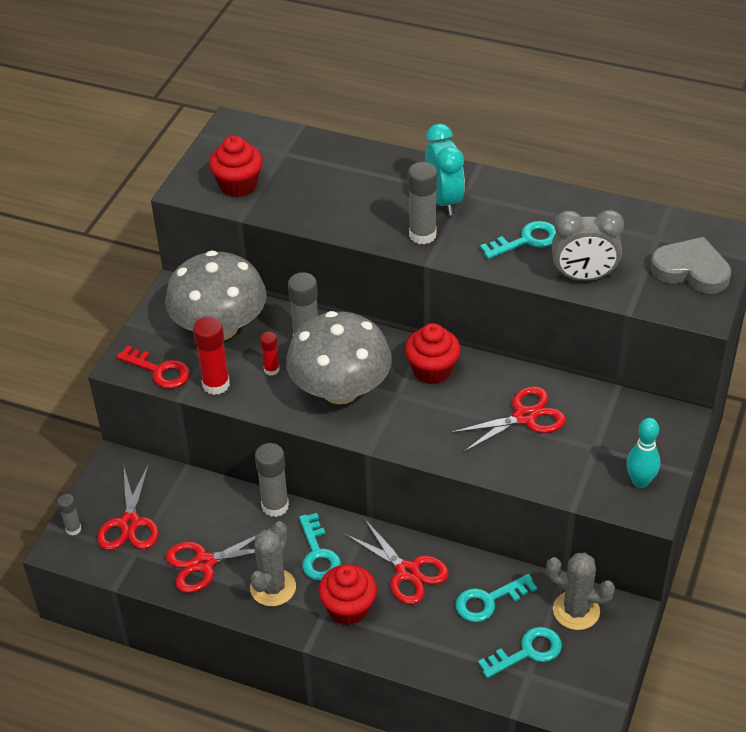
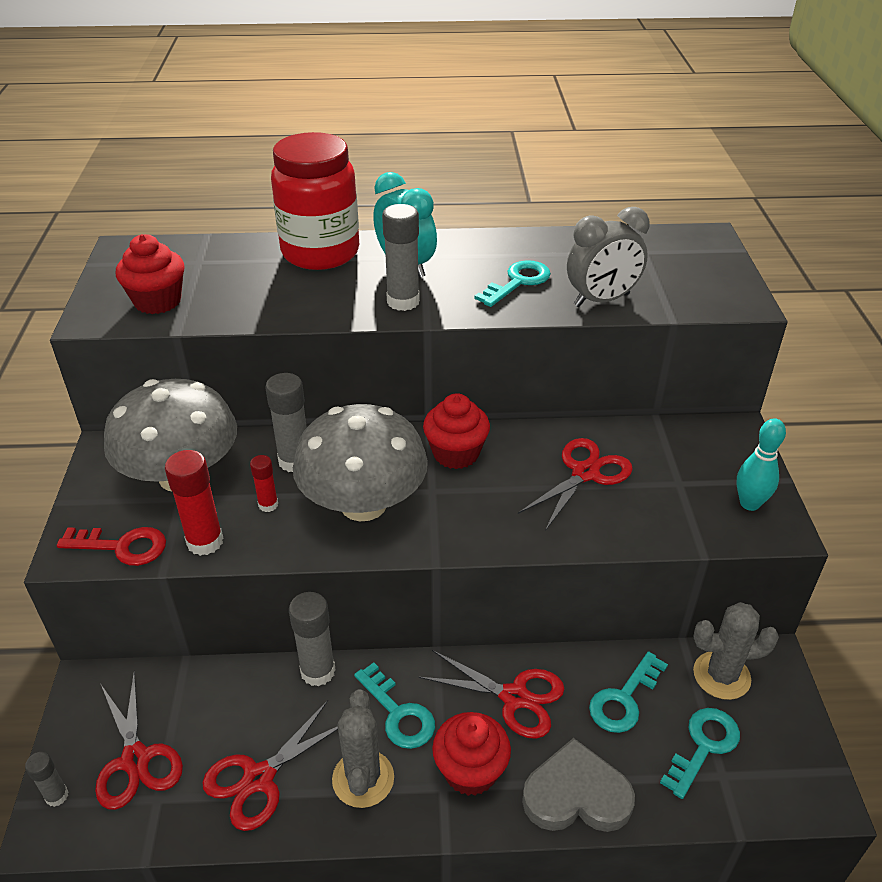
camera: 25 degrees left, 5 degrees down
(383, 168) = (320, 253): none -> red jar
(691, 270) = (700, 270): grey heart -> grey heart (576, 795)

